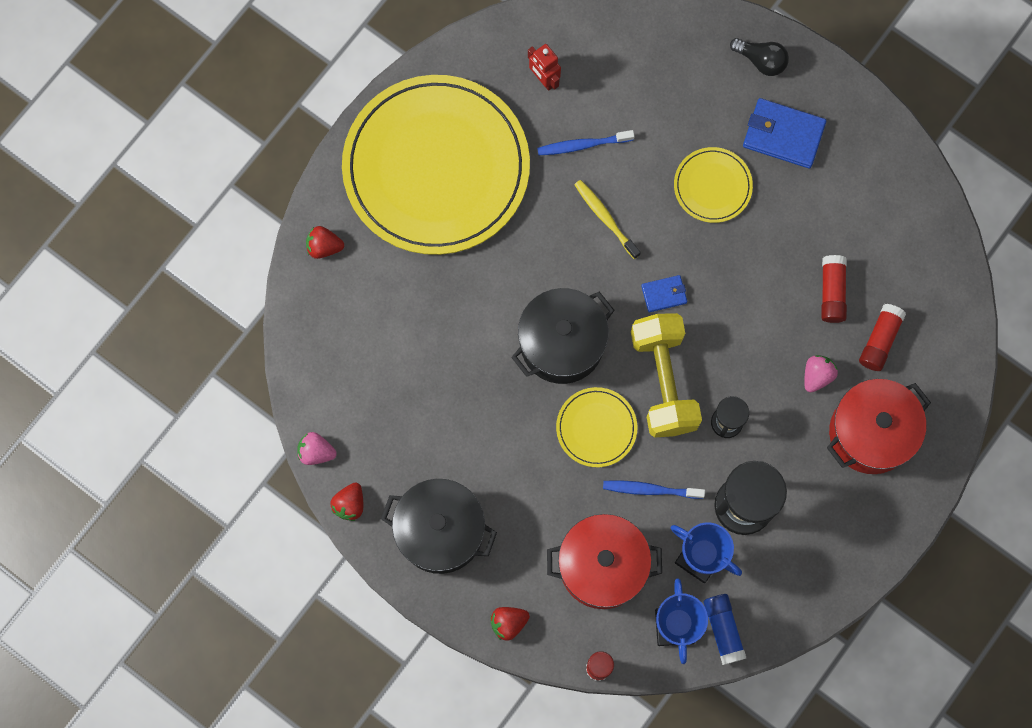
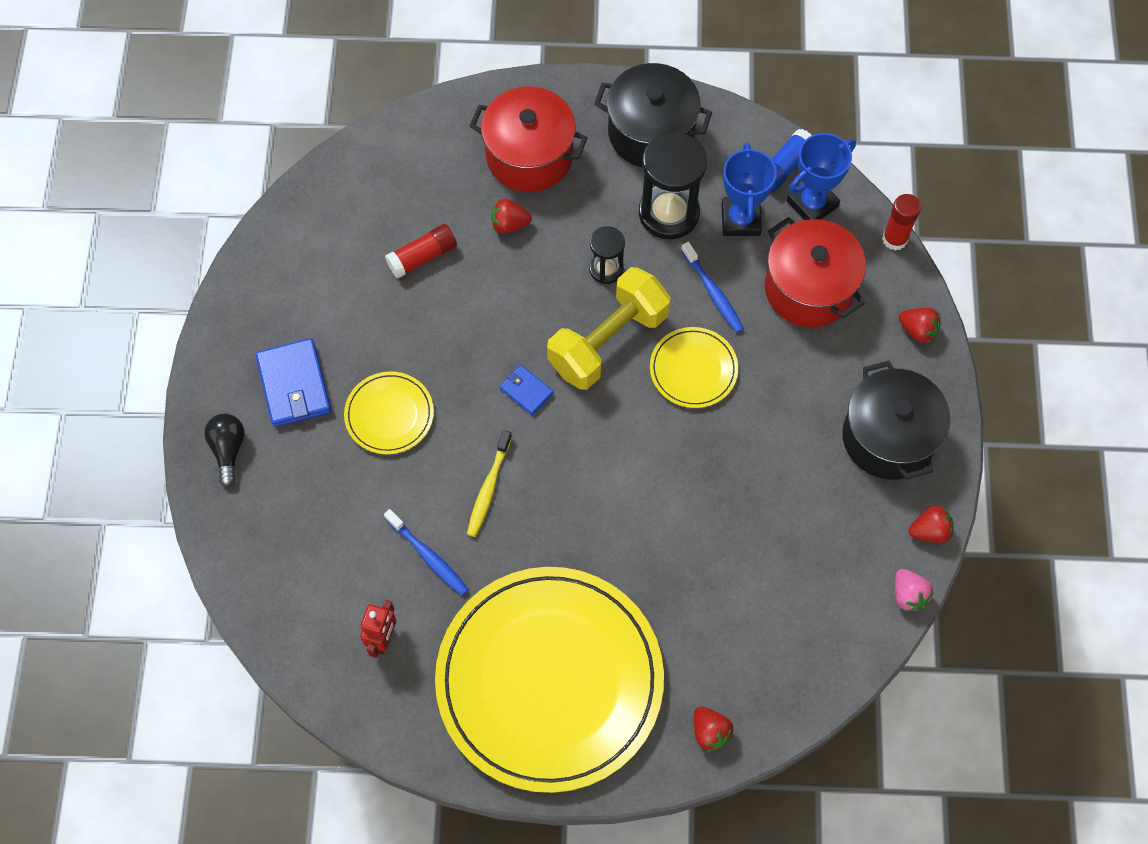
camera: 125 degrees left, 10 degrees down
(561, 343) = (639, 448): black pot -> black pot (651, 133)
(817, 376) = (509, 224): pink strawberry -> red strawberry
(879, 340) = (440, 195): red glue stick -> none

